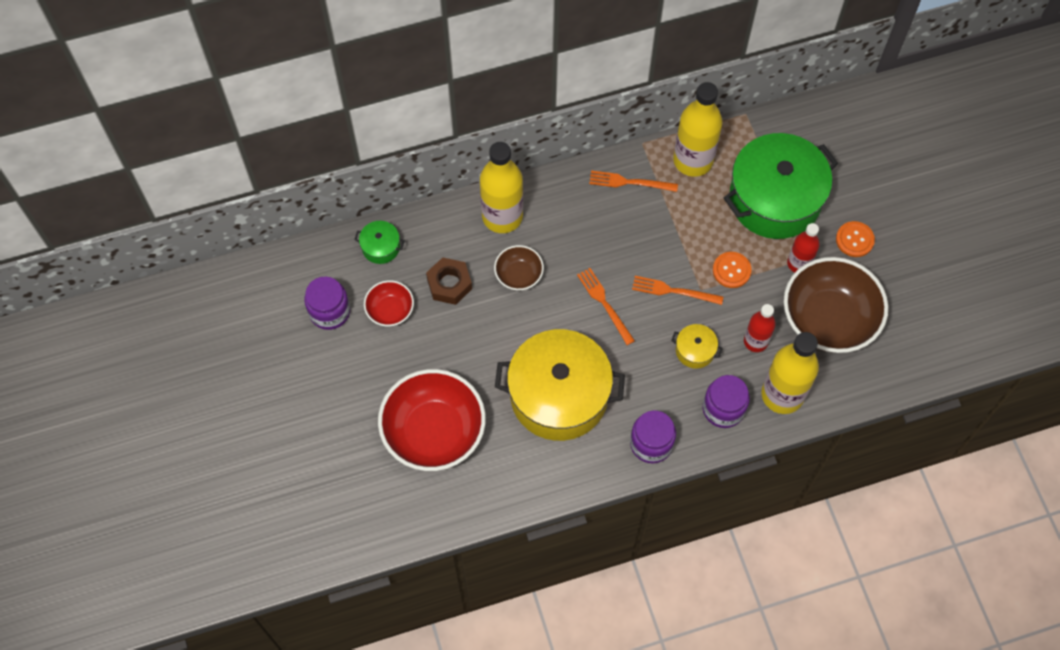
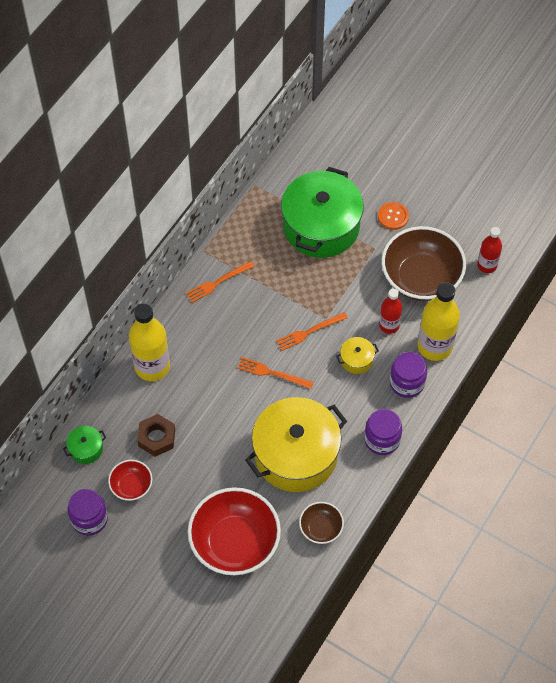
camera: 40 degrees left, 5 degrees down
(519, 275) = (198, 397): brown bowl -> brown bowl (321, 528)
(693, 160) = (246, 238): yellow bottle -> none
(731, 270) = (334, 291): orange button -> none
(799, 263) = (372, 256): red bottle -> red bottle (487, 265)

